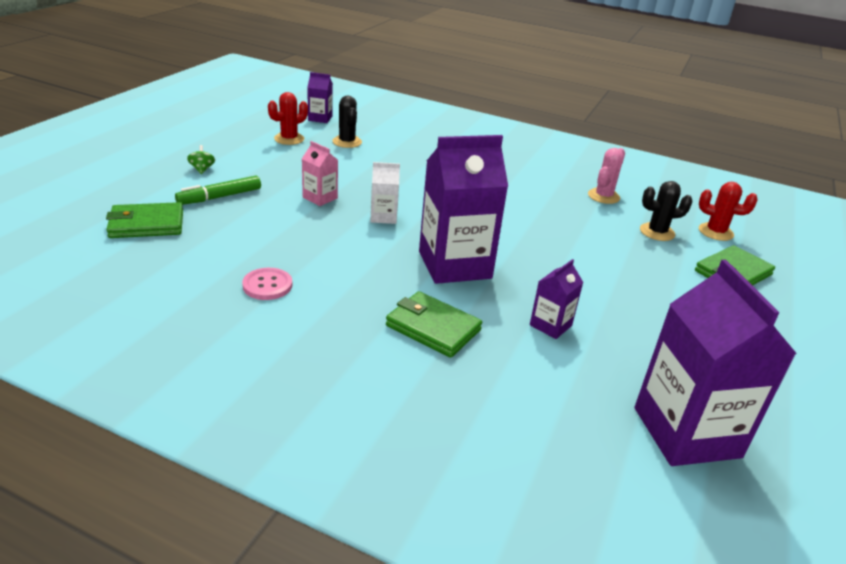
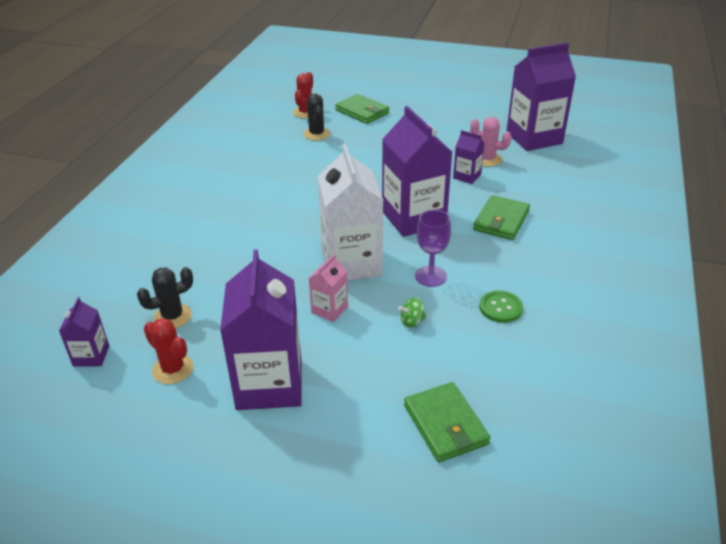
camera: 95 degrees left, 5 degrees up
(202, 169) = (291, 425): green spinning top -> green spinning top (412, 321)
(220, 197) = (358, 385): green marker -> none
(249, 166) = (269, 384): none -> purple carton
(267, 285) = (500, 308): pink button -> green button
(342, 255) = (430, 276): none -> purple goblet
(383, 217) = (351, 263): white carton -> white carton, size x2.11
(603, 196) = (262, 153): pink cactus -> pink cactus (487, 159)

